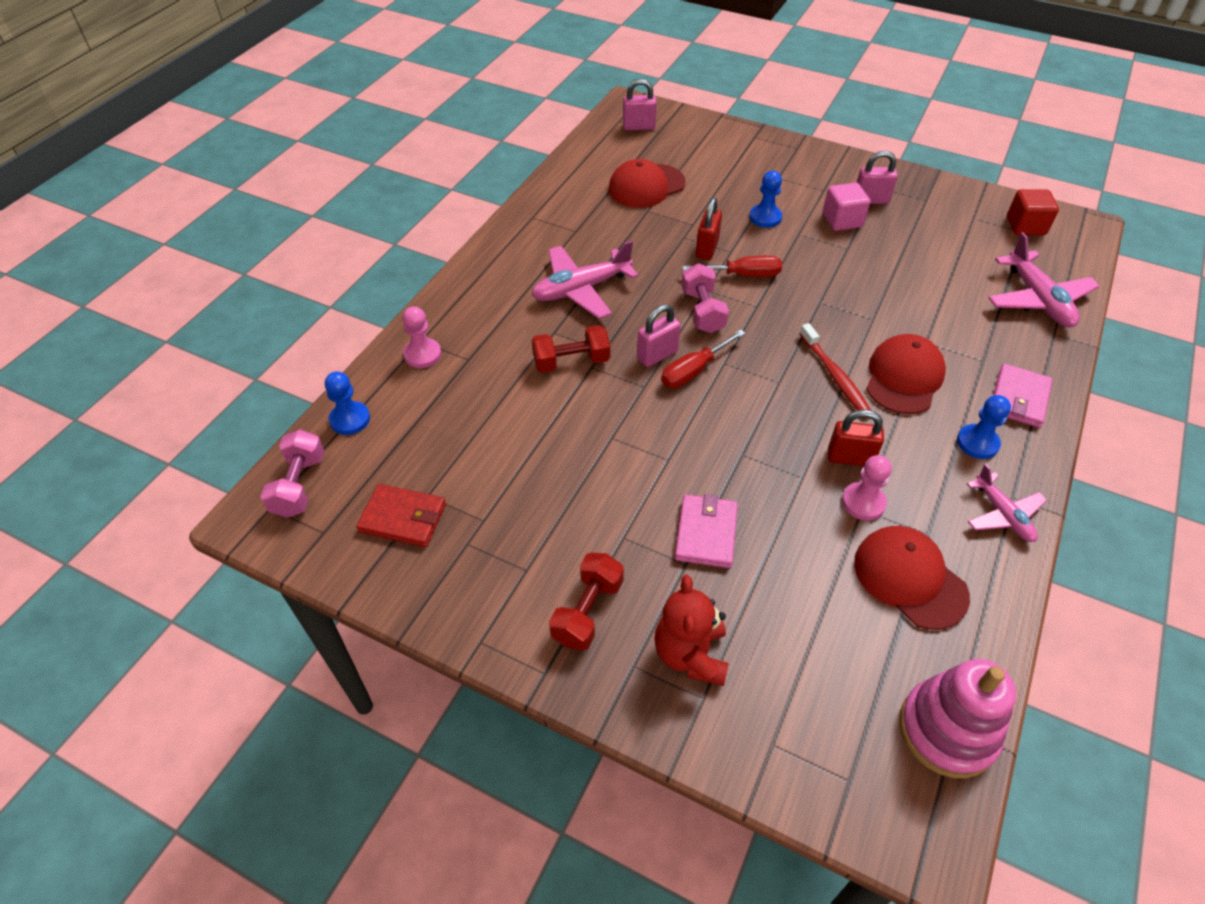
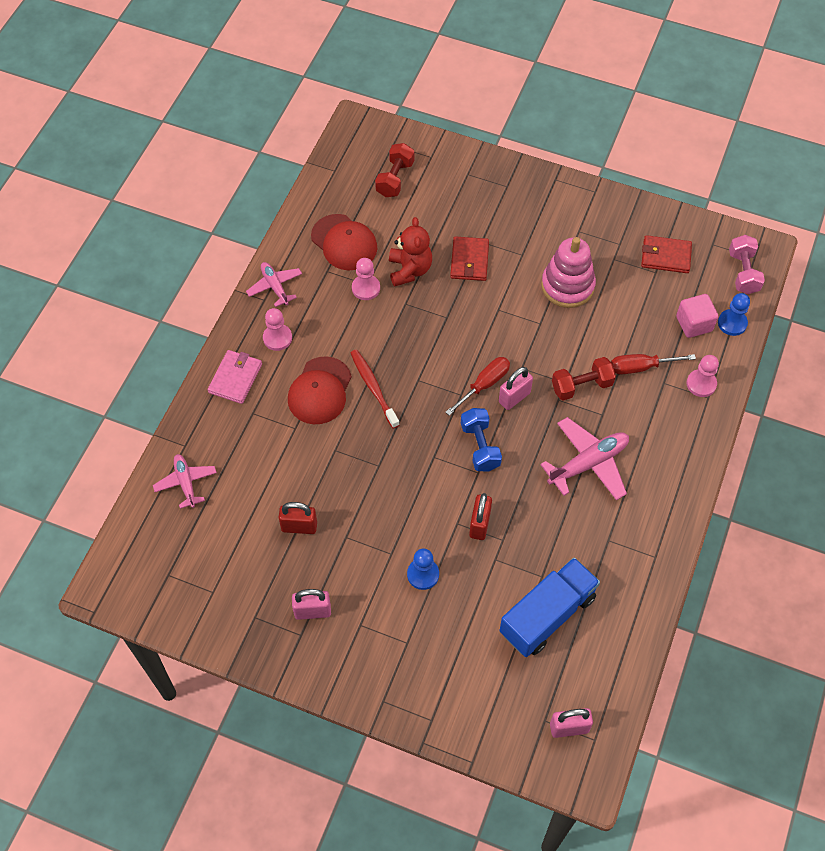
camera: 175 degrees right, 10 degrees up
(587, 611) = (537, 211): red dumbbell -> red dumbbell (395, 179)
(646, 186) = (547, 615): red cap -> blue truck
(690, 654) = (475, 193): red teddy bear -> red teddy bear (409, 270)
(702, 311) = (480, 446): pink dumbbell -> blue dumbbell
(706, 533) = (469, 261): pink wallet -> red wallet
(742, 275) = (445, 492): red screwdriver -> red screwdriver (641, 367)
(842, 220) = (346, 576): pink cube -> pink cube (694, 324)
(850, 458) = (370, 319): red padlock -> red padlock (299, 527)
(947, 730) = (339, 168): pink stacking toy -> pink stacking toy (567, 286)
(977, 443) = (277, 338): blue pawn -> pink pawn
(1025, 226) = (164, 582): red cube -> none
(1037, 299) = (186, 483): pink plane -> pink plane, size x0.63

